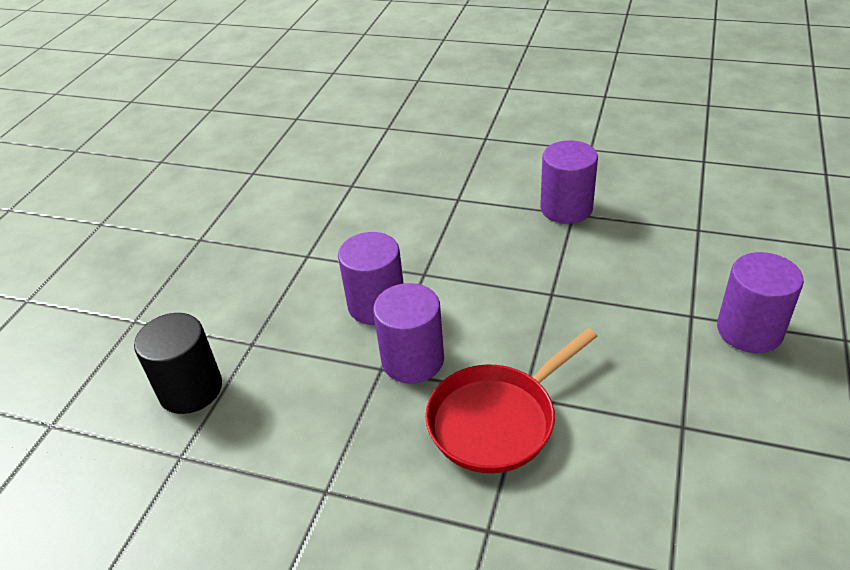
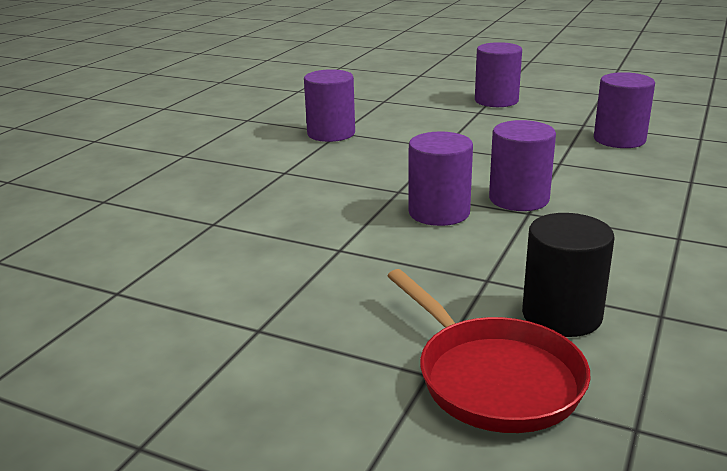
camera: 85 degrees left, 15 degrees down
(497, 419) = (586, 172): red pan -> red pan (492, 378)
(627, 464) = (619, 140): none -> purple cylinder

